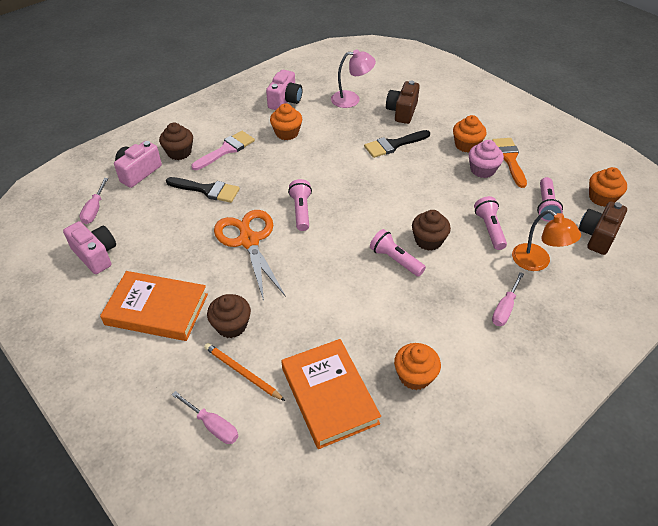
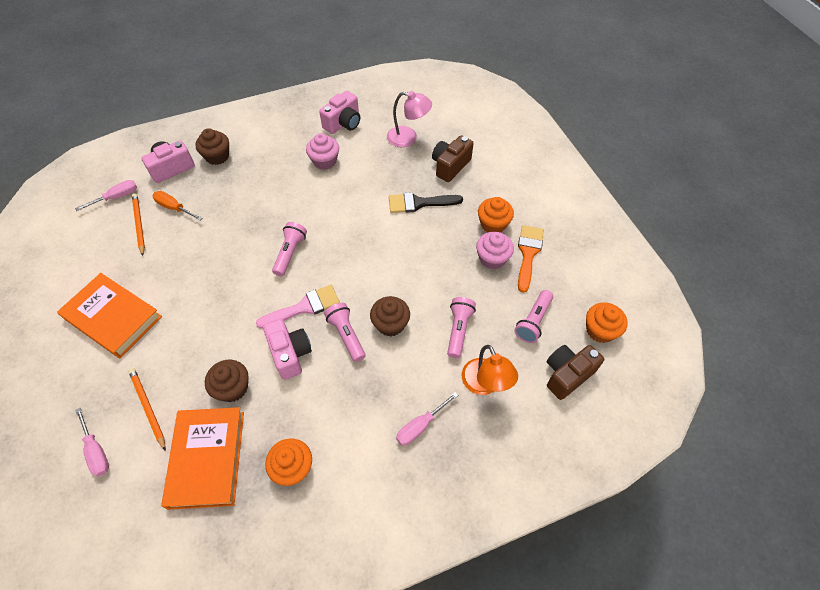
camera: 20 degrees right, 10 degrees up
(95, 209) = (116, 197): pink screwdriver -> pink screwdriver turned 150 degrees counterclockwise
(96, 255) = (93, 245): pink camera -> pink camera (290, 354)
(134, 226) = (139, 224): none -> orange pencil
(162, 203) = (174, 208): none -> orange screwdriver
(207, 190) = (220, 205): black brush -> none
(226, 149) = (260, 165): pink brush -> pink brush (304, 307)
(231, 325) = (164, 356): brown cupcake -> brown cupcake (233, 388)
(249, 241) = (226, 271): orange scissors -> none
(287, 133) = (325, 161): orange cupcake -> pink cupcake

